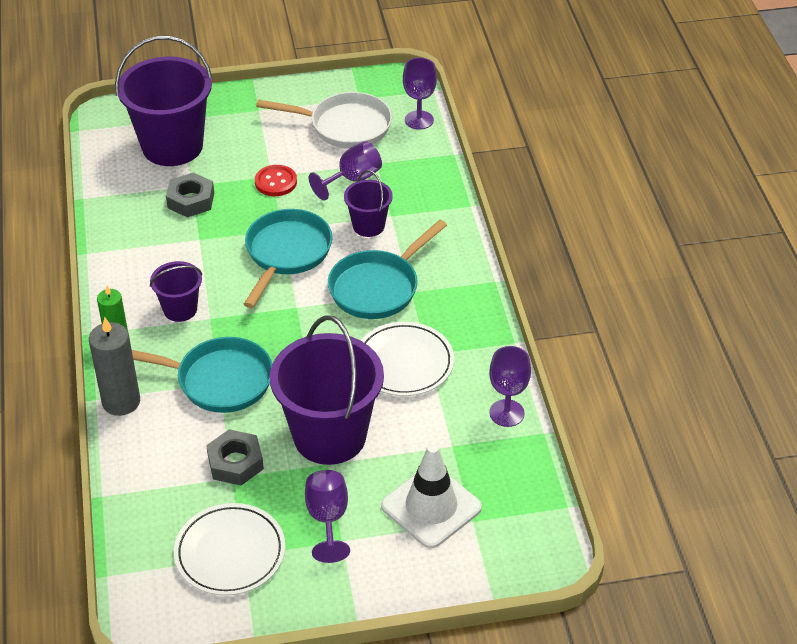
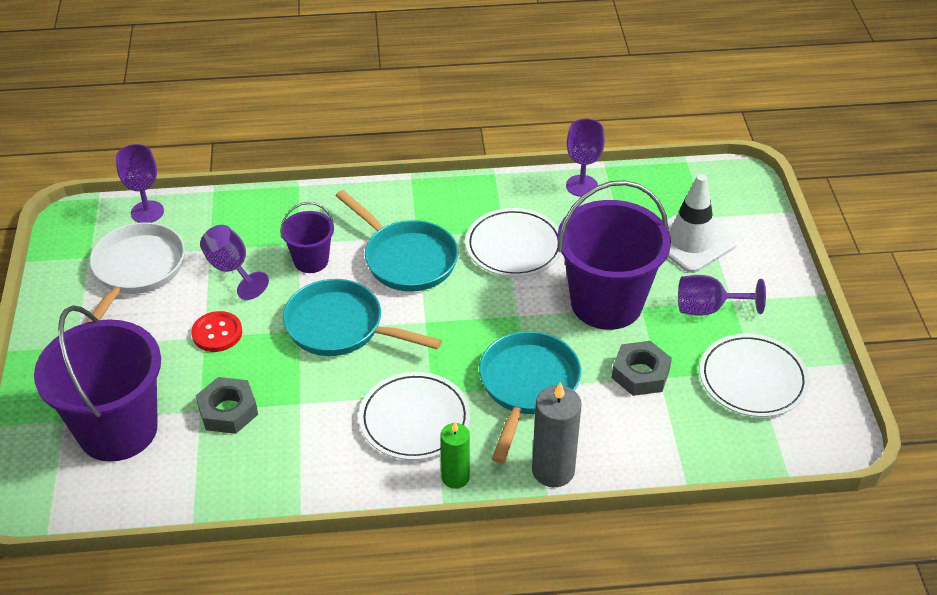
camera: 85 degrees left, 0 degrees up
(180, 309) = (414, 419): purple bucket -> white plate

